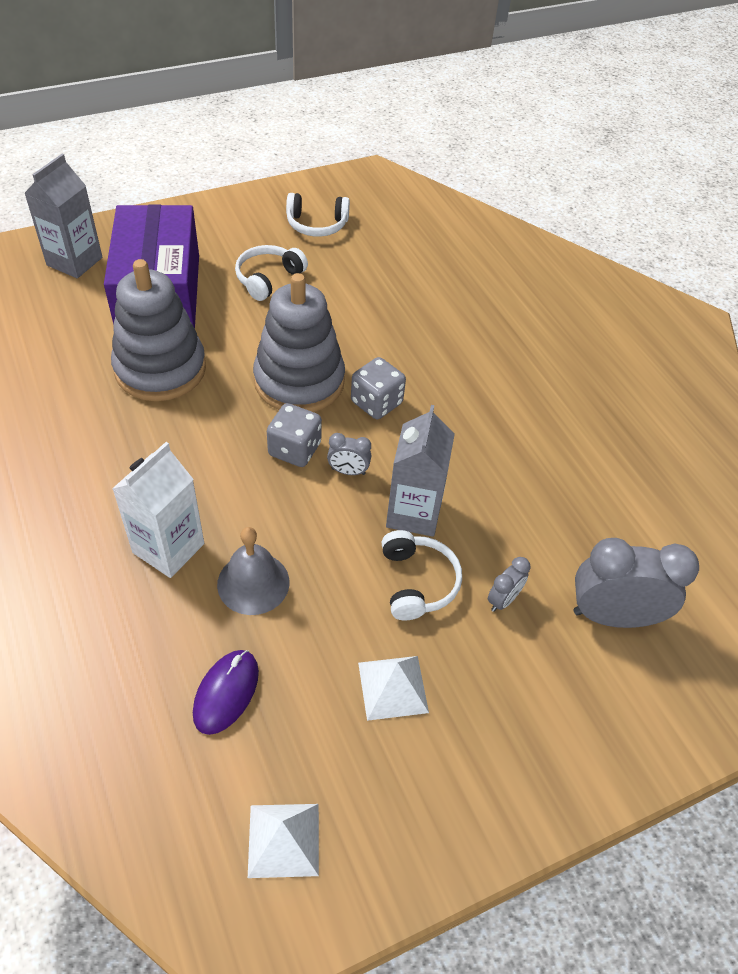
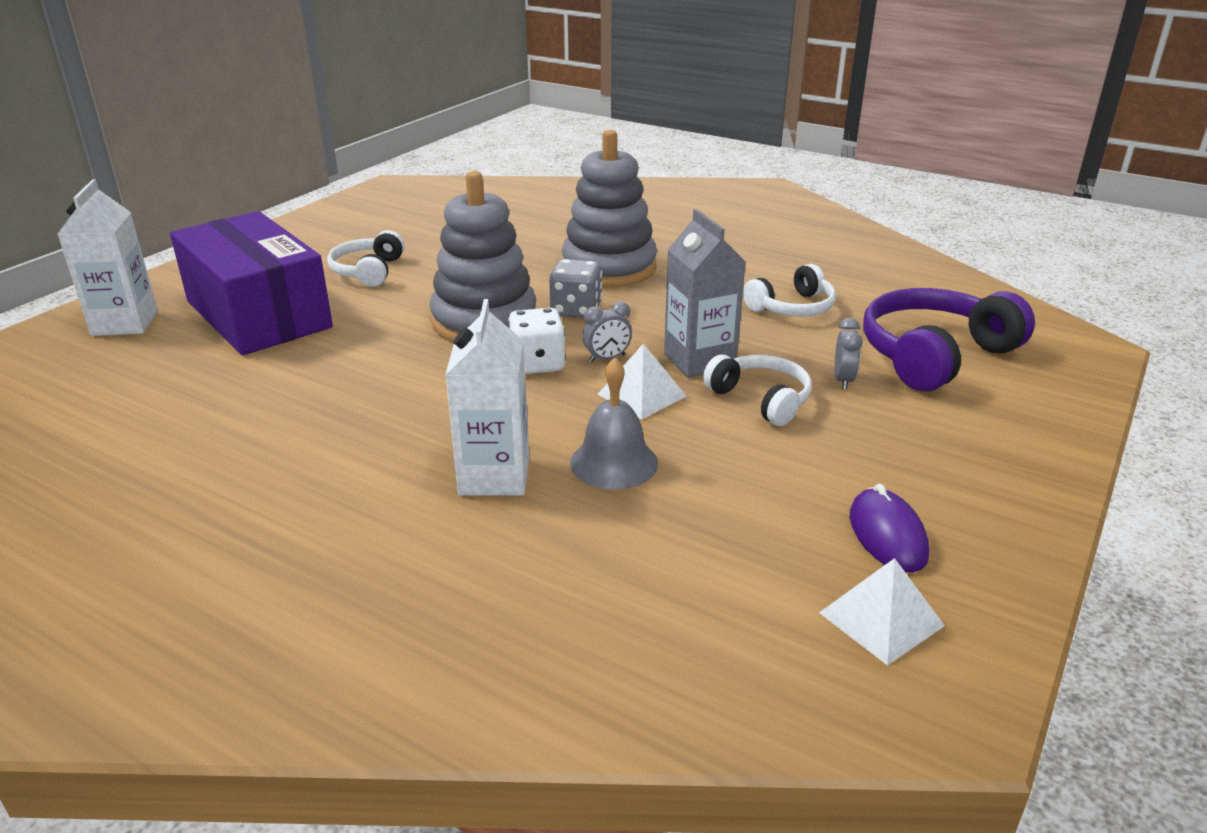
camera: 30 degrees left, 20 degrees down
(74, 261) = (125, 323): grey carton -> white carton
(160, 369) = (325, 361): grey stacking toy -> grey stacking toy (609, 268)
(226, 692) = (688, 547): purple mouse -> purple mouse (887, 535)
(294, 449) = (537, 364): grey dice -> white dice
(317, 225) = (375, 227): white headphones -> white headphones (792, 308)
(392, 687) = (831, 471): white pyramid -> white pyramid (641, 395)
(612, 616) = (934, 355): grey clock -> purple headphones

